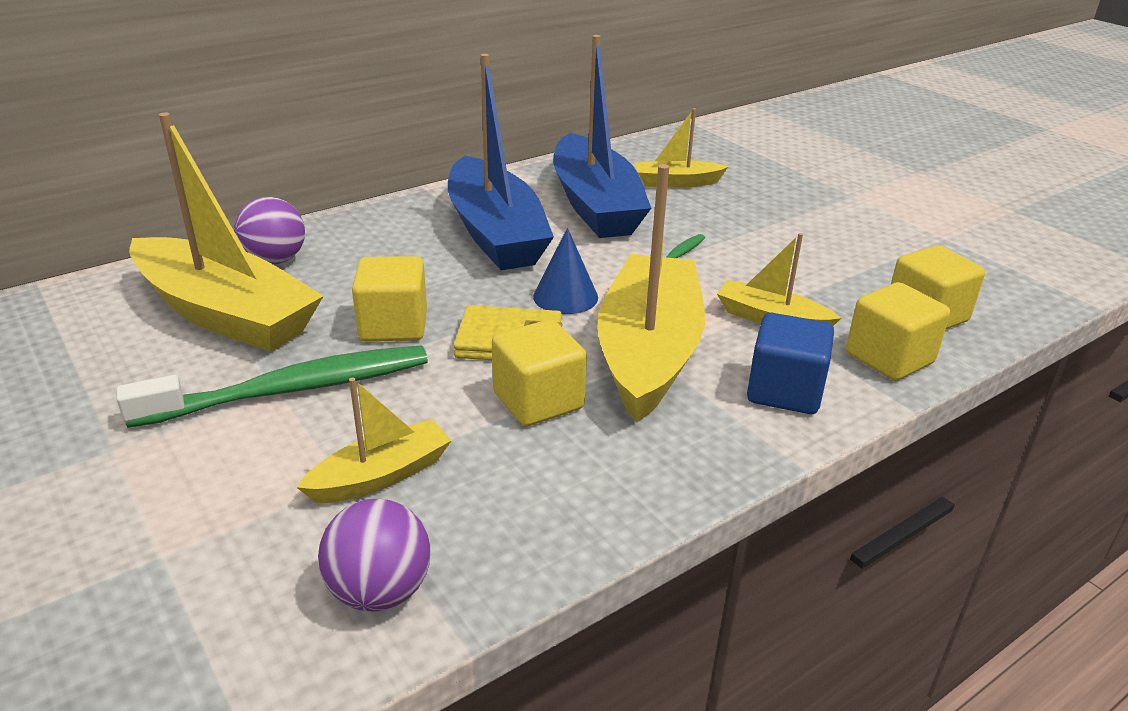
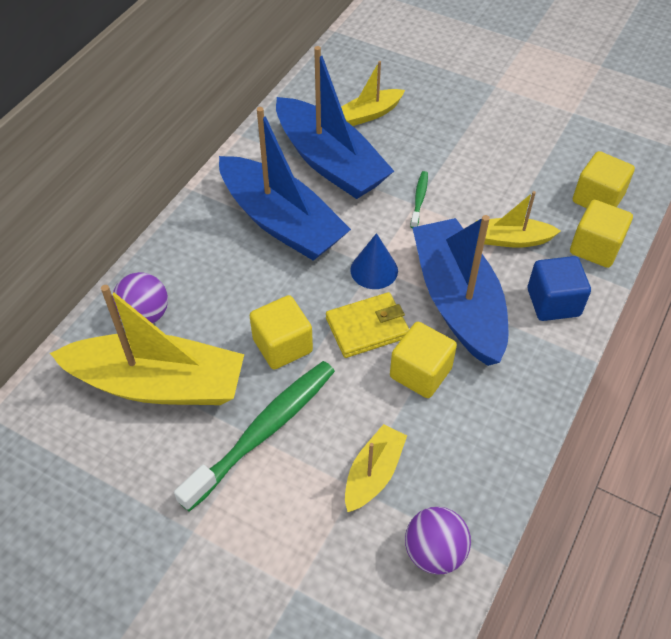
camera: 25 degrees left, 20 degrees up
(648, 352) = (458, 301): yellow boat -> blue boat

